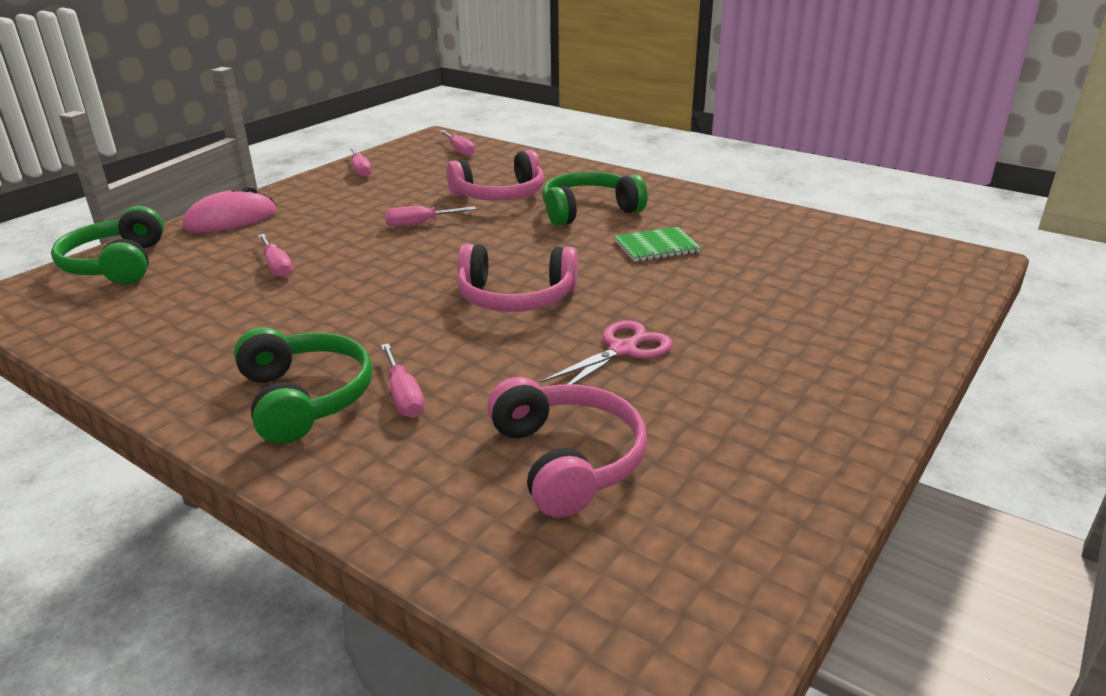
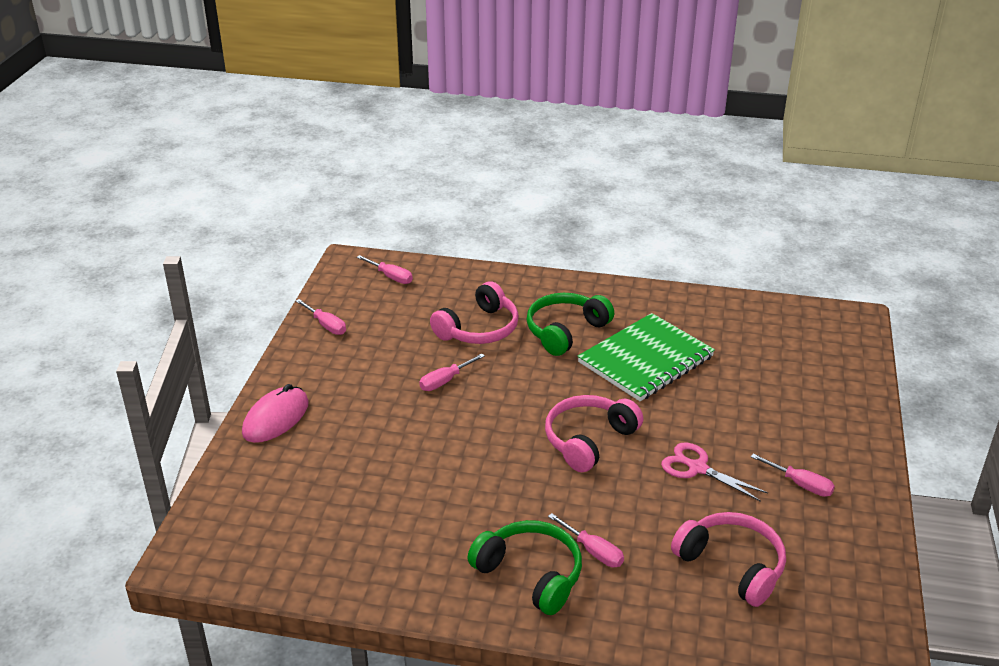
camera: 25 degrees left, 5 degrees up
(117, 264) = (236, 497): green headphones -> none
(277, 266) = (377, 461): pink screwdriver -> pink screwdriver (800, 484)
(516, 297) = (589, 440): pink headphones -> pink headphones turned 150 degrees clockwise
(622, 350) = (697, 468): pink scissors -> pink scissors turned 75 degrees counterclockwise
(656, 247) = (646, 360): green notebook -> green notebook, size x1.96

